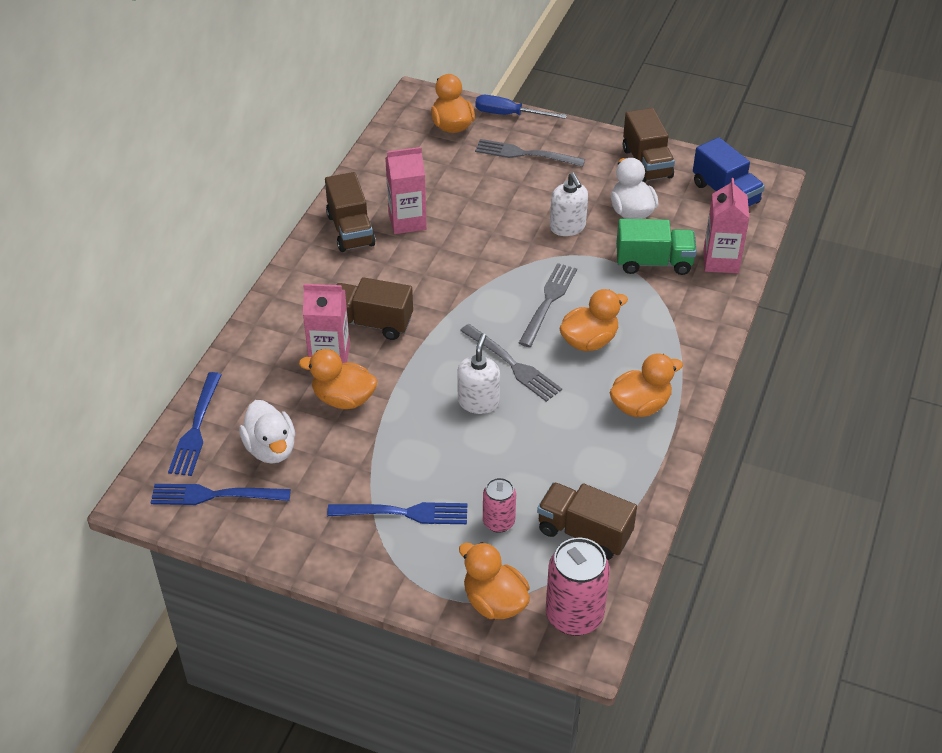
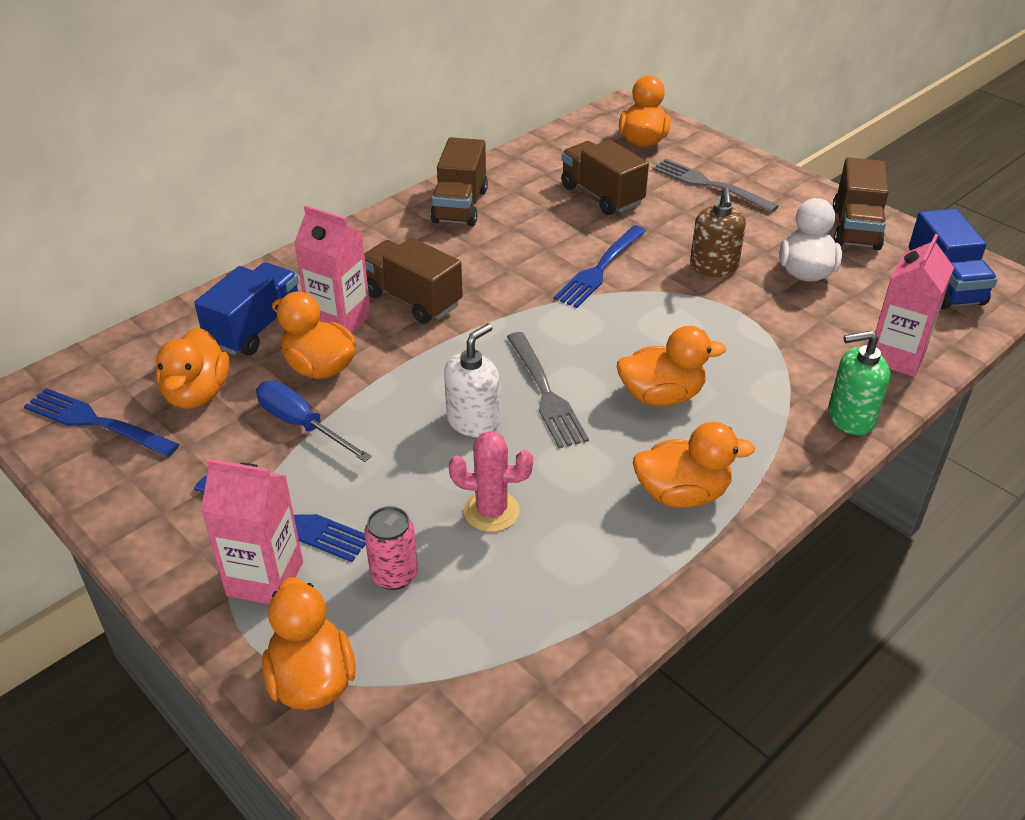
camera: 25 degrees right, 5 degrees down
(196, 428) = (140, 347): blue fork -> blue fork (600, 269)
(271, 449) = (197, 394): white duck -> orange duck
(272, 384) = (255, 328): none -> blue truck
(407, 221) = (528, 214): pink carton -> pink carton (265, 578)
(509, 114) = (715, 145): blue screwdriver -> blue screwdriver (302, 425)
(531, 459) = (491, 511): none -> pink cactus
(548, 302) = (637, 338): grey fork -> none
(567, 227) = (713, 267): white soap dispenser -> brown soap dispenser
(574, 616) = (405, 747): pink can -> none
(584, 533) = (497, 633): brown truck -> brown truck (601, 195)
(653, 262) = (802, 333): green truck -> none
(713, 316) = (850, 417): none -> green soap dispenser

